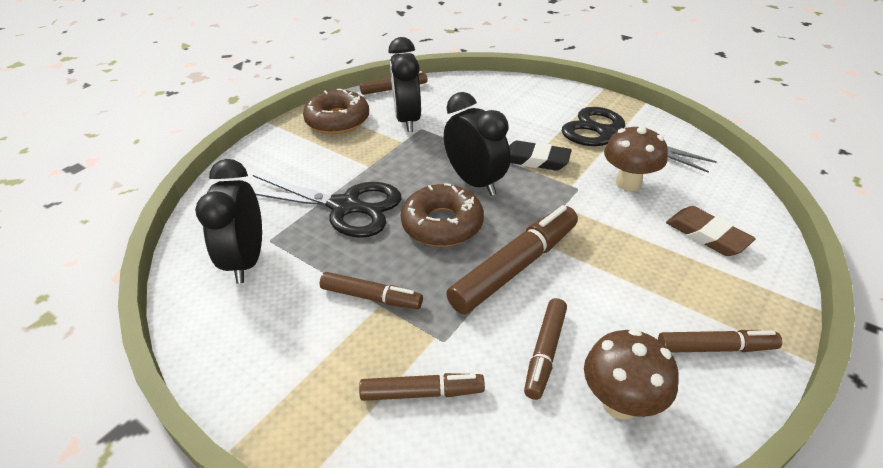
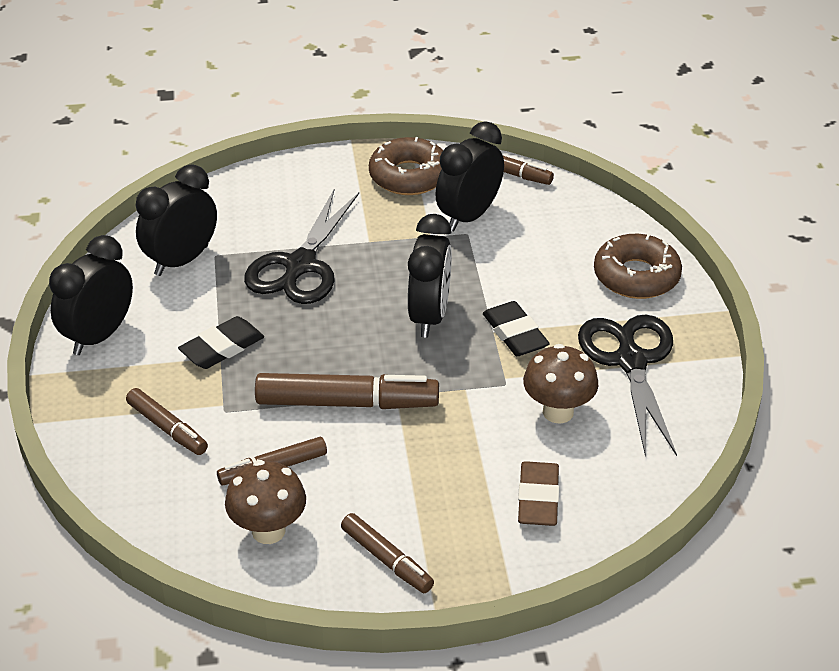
camera: 45 degrees right, 0 degrees up
(251, 366) = (99, 336): none -> black clock
(345, 207) = (300, 265): black scissors -> black scissors turned 45 degrees clockwise
(371, 297) = (222, 347): brown marker -> black eraser
(442, 224) = (348, 332): brown donut -> brown donut (636, 276)

